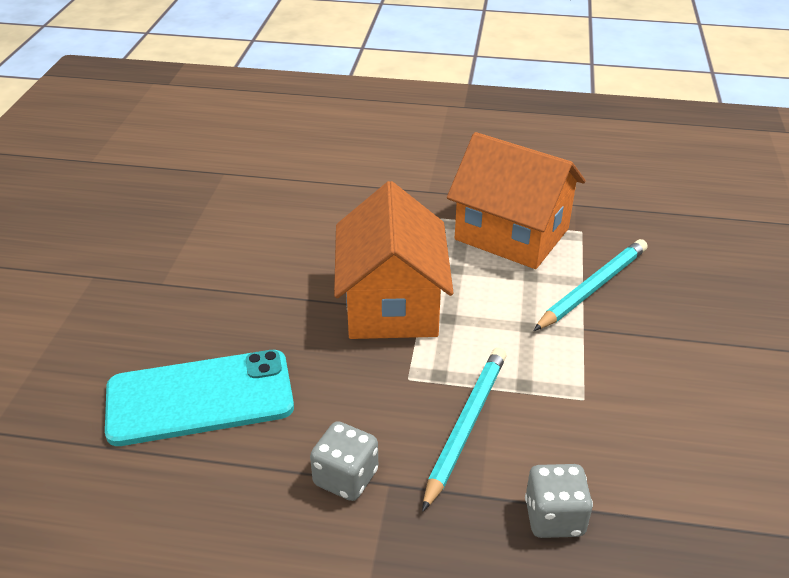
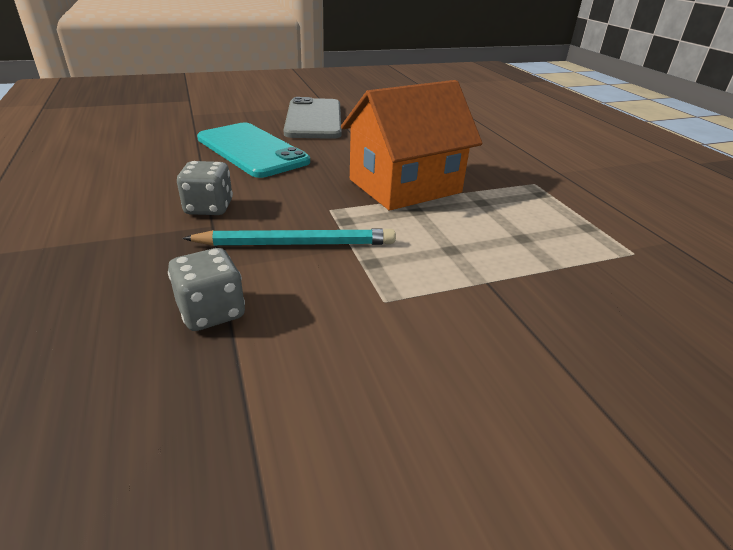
camera: 60 degrees right, 5 degrees down
(136, 306) = (314, 119): none -> grey phone
(512, 234) = (566, 217): orange house -> none
(592, 287) = (556, 275): turquoise pencil -> none

